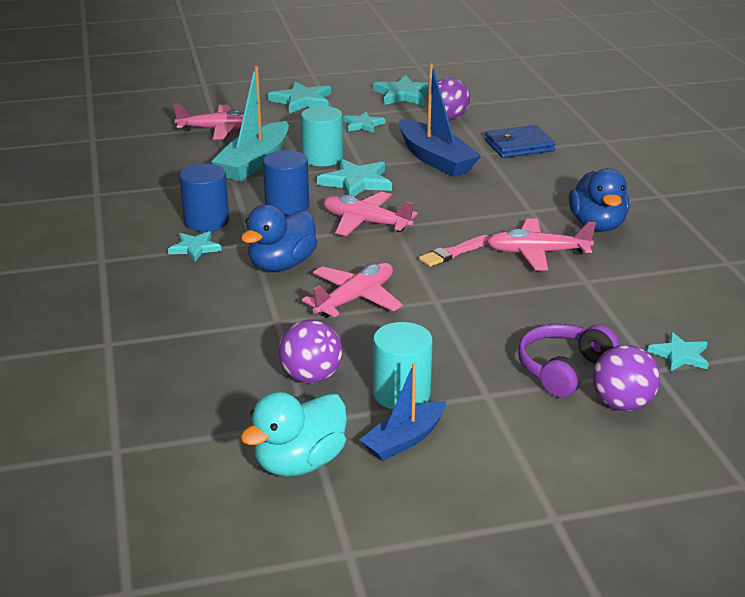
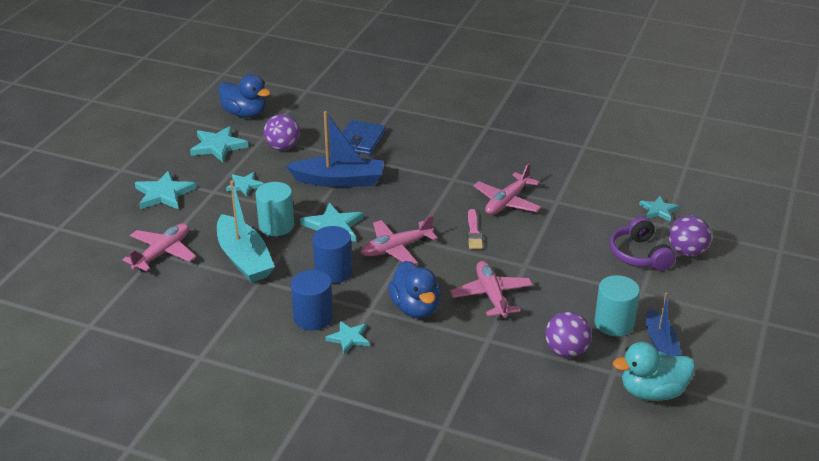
camera: 55 degrees left, 5 degrees up
(299, 463) = (652, 392): turquoise duck -> turquoise duck turned 90 degrees clockwise
(597, 225) = (497, 165): blue duck -> blue duck (245, 114)

